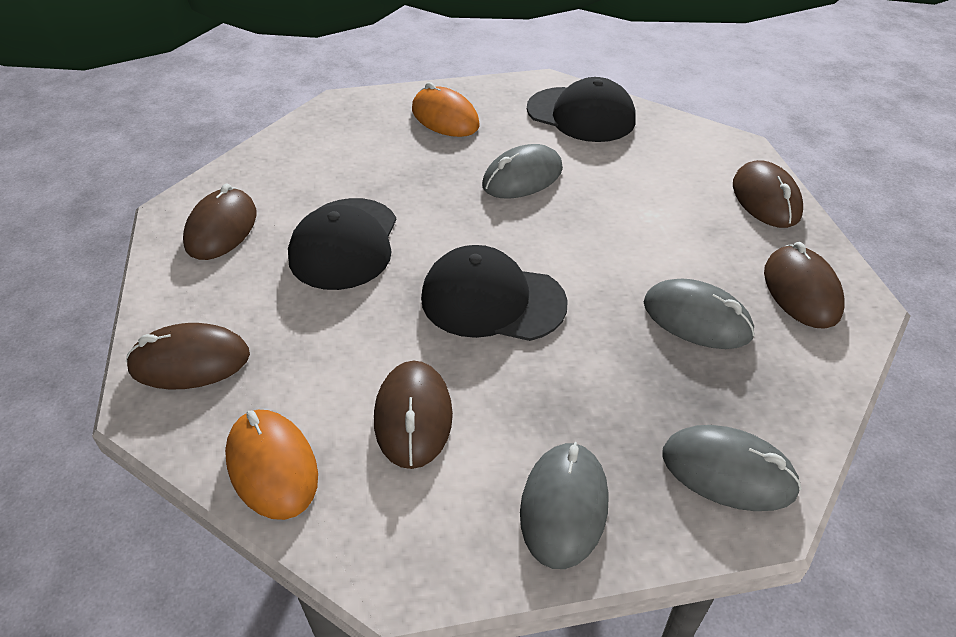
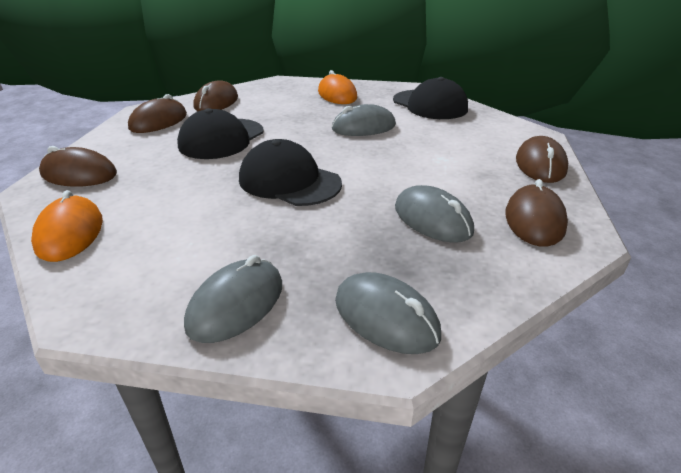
camera: 20 degrees right, 10 degrees down
(413, 417) = (180, 229): brown mouse -> brown mouse (216, 102)

